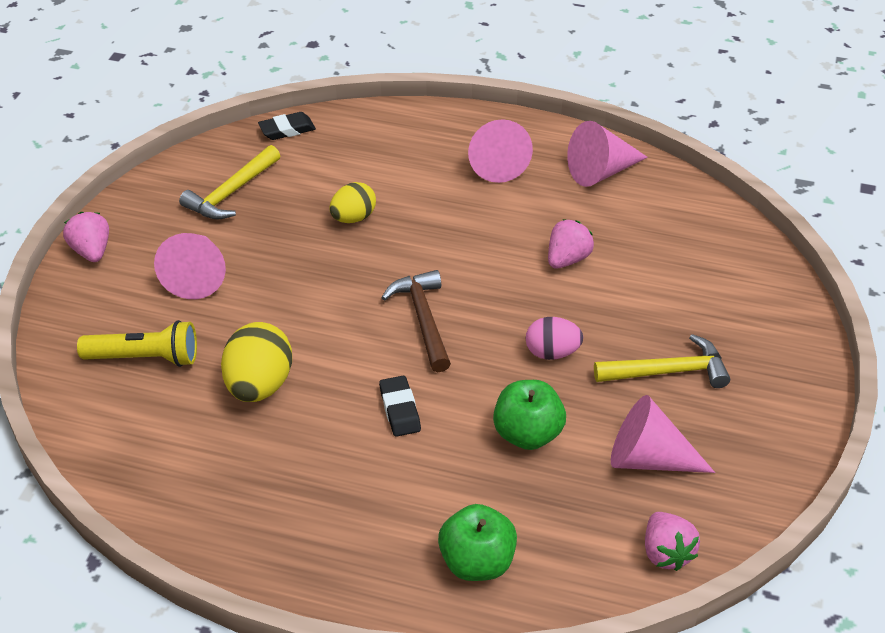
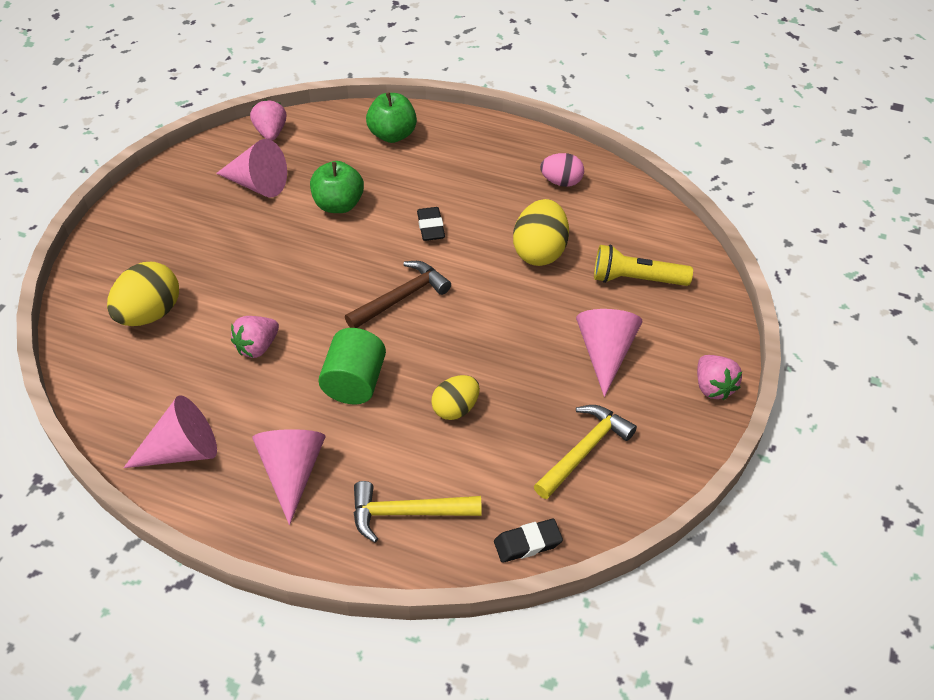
camera: 175 degrees left, 5 degrees up
(423, 319) = (401, 297): brown hammer -> brown hammer turned 120 degrees counterclockwise
(457, 233) = (354, 382): none -> green cylinder
(552, 352) = (301, 262): pink egg -> pink egg (561, 182)
(668, 371) = (214, 241): yellow hammer -> yellow hammer (407, 513)
(698, 284) = (150, 314): none -> yellow egg

